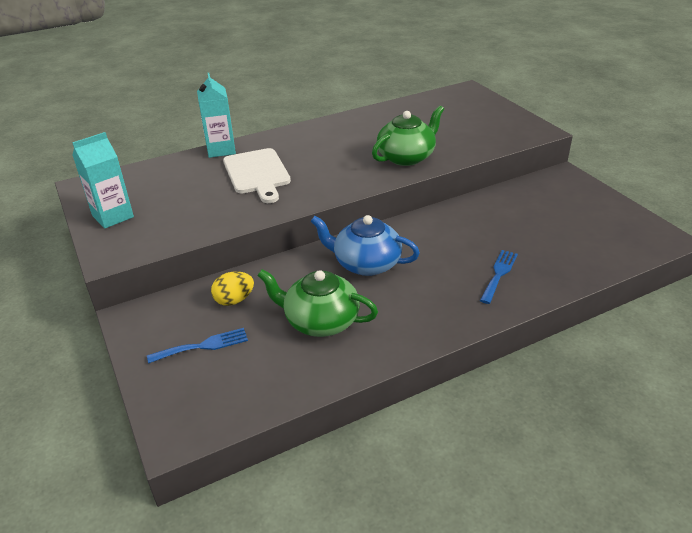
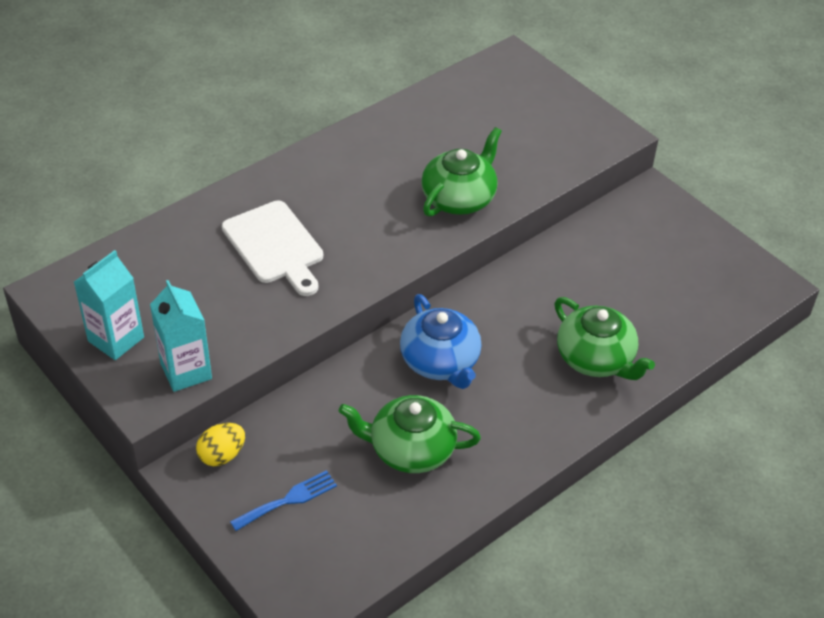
camera: 15 degrees left, 10 degrees up
(221, 150) = (209, 206): turquoise carton -> turquoise carton (186, 371)
(234, 300) = (301, 434): yellow egg -> yellow egg (222, 455)
(366, 263) = (440, 362): blue teapot -> blue teapot turned 120 degrees counterclockwise
(499, 274) = (596, 358): blue fork -> green teapot

